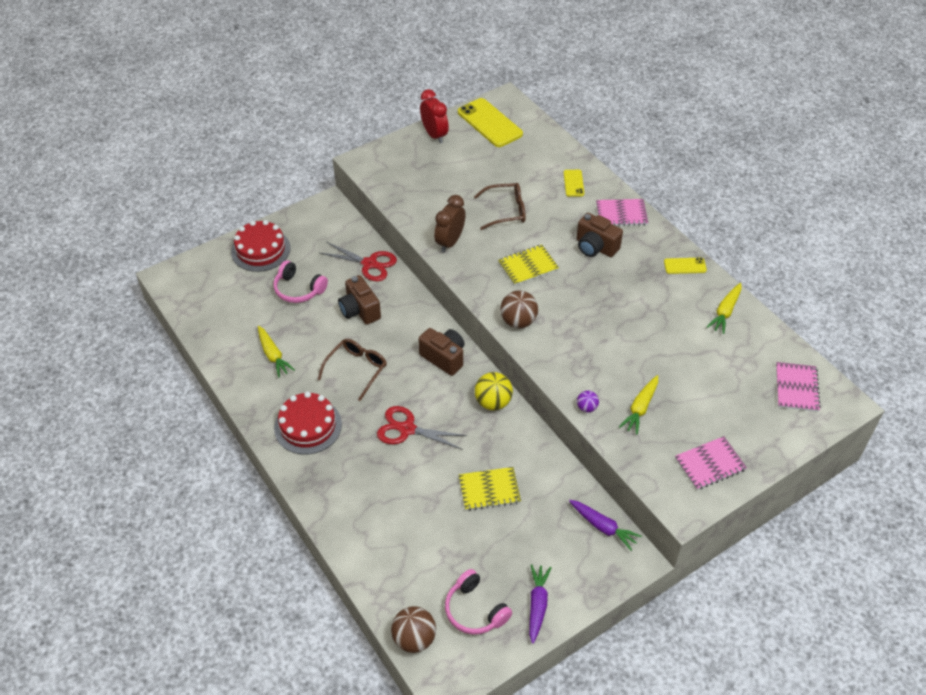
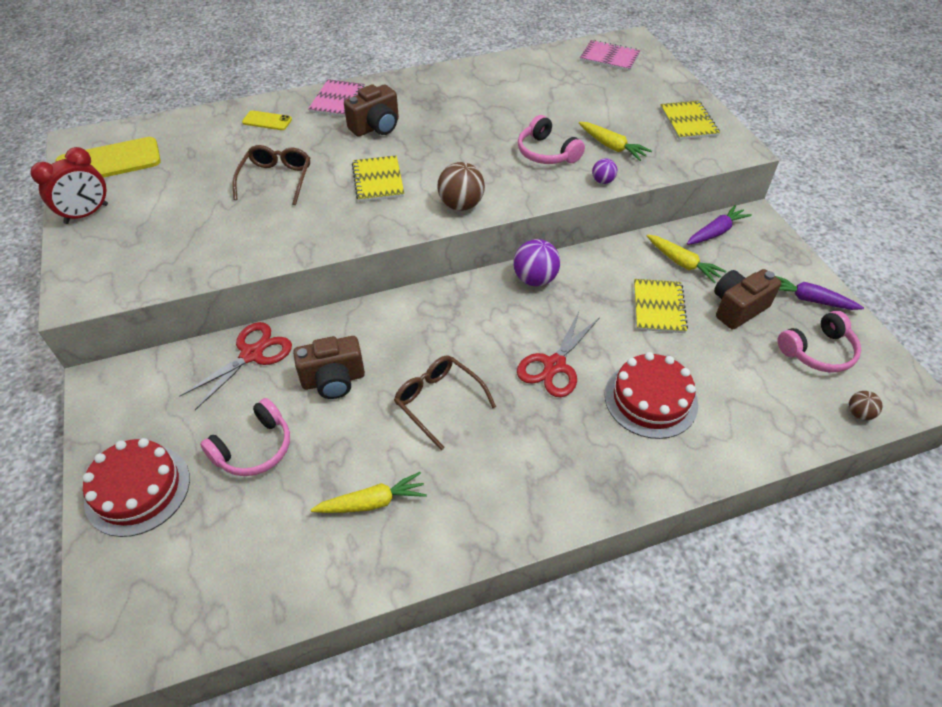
camera: 75 degrees left, 0 degrees up
(308, 426) = (521, 476): red cake -> red cake (651, 399)
(414, 638) = (859, 413): brown ball -> brown ball, size x0.55
(434, 135) = (86, 214): red clock -> red clock turned 150 degrees clockwise
(444, 358) = (452, 309): brown camera -> brown camera (737, 308)
(450, 242) = (299, 236): brown clock -> none
(493, 402) = (535, 279): yellow ball -> purple ball
(610, 363) = (546, 153): none -> pink headphones
(685, 266) = (434, 79): yellow phone -> none
(710, 464) = (688, 122): pink notebook -> yellow notebook
(725, 312) = (505, 71): yellow carrot -> yellow carrot (682, 263)

